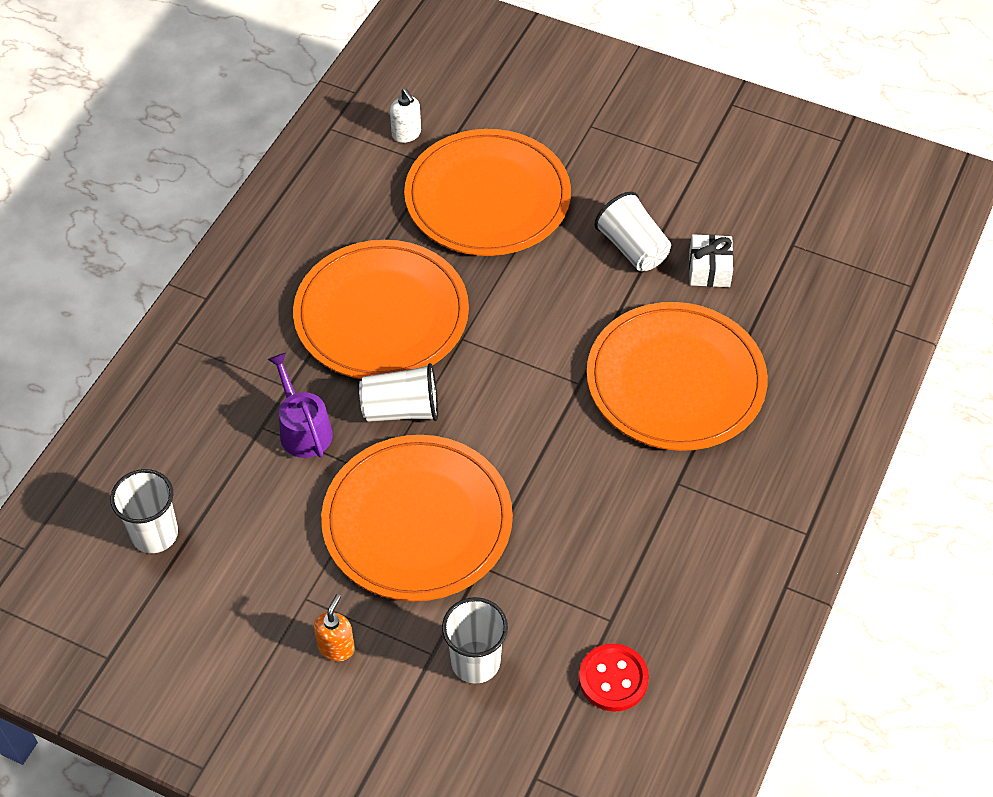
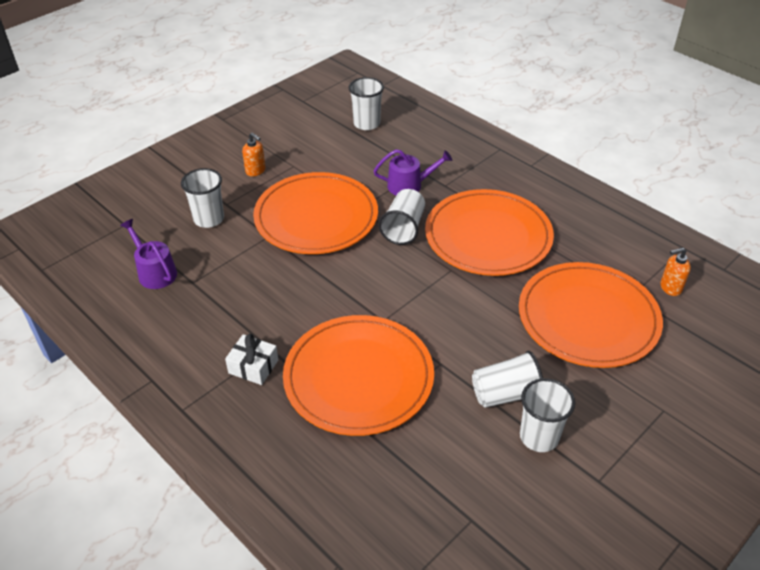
camera: 110 degrees right, 10 degrees down
(406, 134) = (670, 287): white soap dispenser -> orange soap dispenser
(613, 679) = (155, 272): red button -> purple watering can
(672, 212) = (539, 436): none -> white cup
(709, 269) = (464, 441): white gift -> white gift (253, 366)

